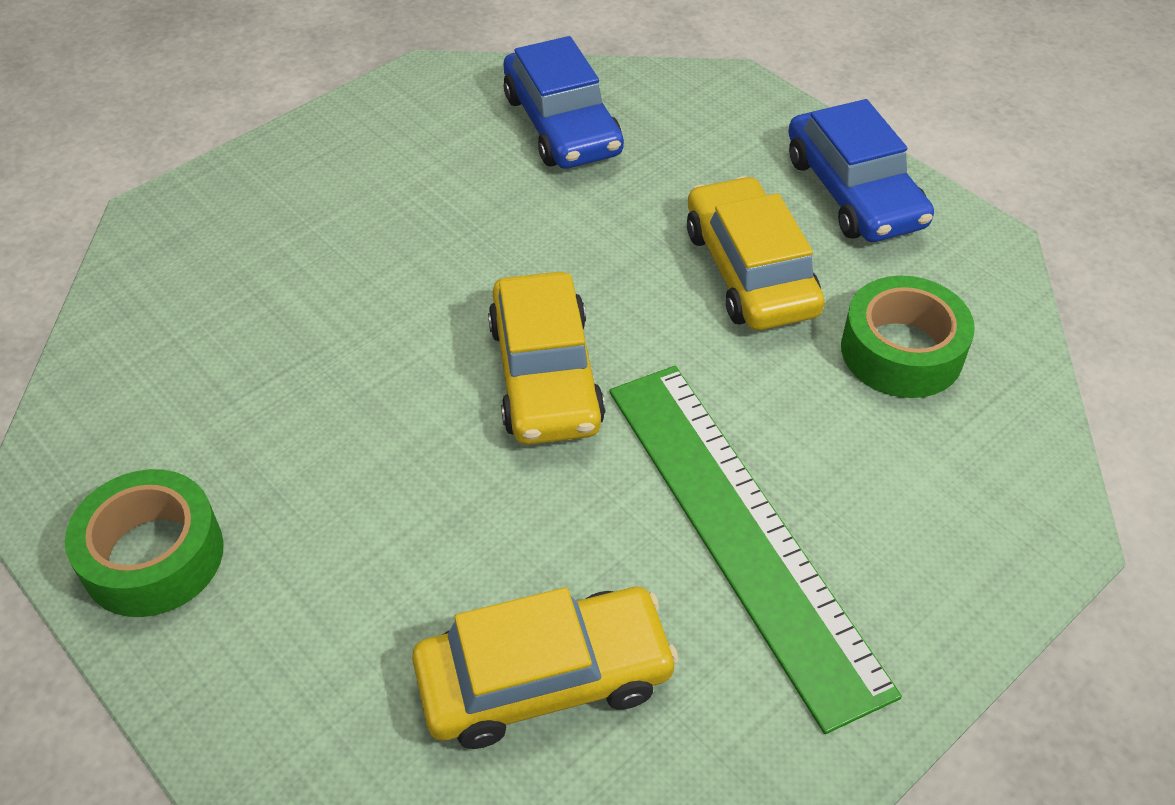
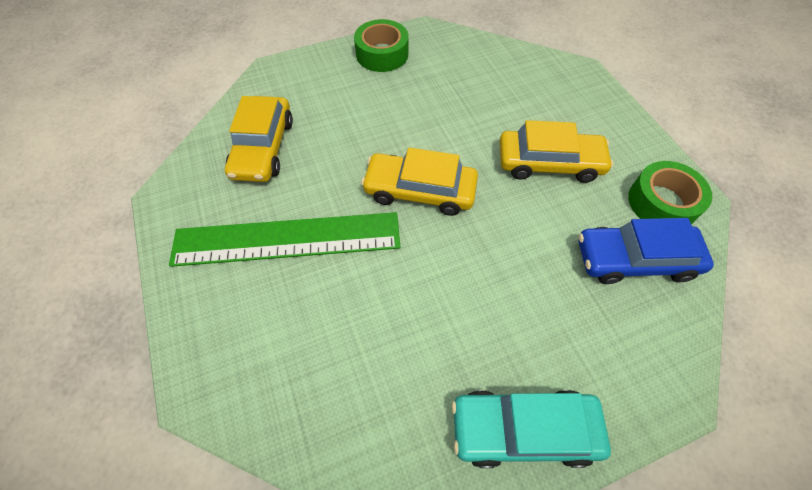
camera: 110 degrees right, 10 degrees up
(750, 271) = (462, 318): yellow car -> yellow car (549, 163)
(854, 191) = (523, 429): blue car -> turquoise car
(901, 351) = (361, 379): green tape -> green tape (662, 203)

